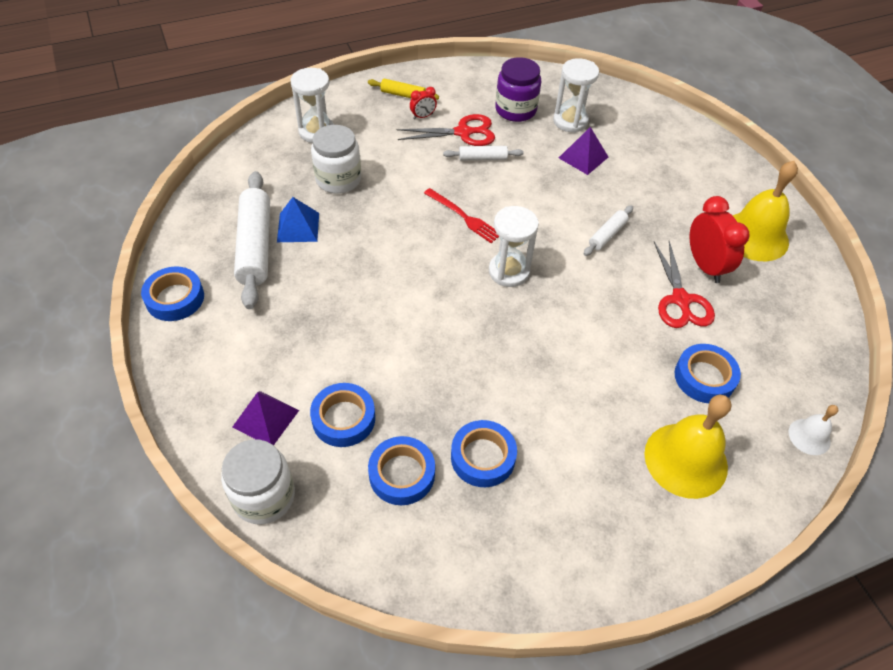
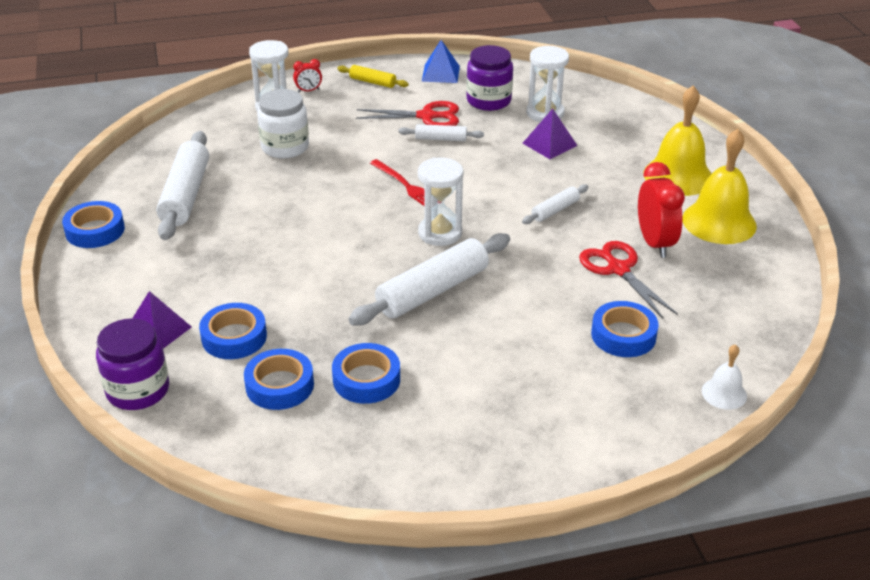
camera: 10 degrees right, 15 degrees down
(264, 496) = (138, 390): white jar -> purple jar
(298, 227) = (233, 183): blue pyramid -> blue pyramid (440, 73)
(423, 116) = (388, 101): red clock -> red clock (308, 90)
(519, 342) = (433, 291): none -> white rolling pin
(680, 300) = (618, 269): red scissors -> red scissors turned 150 degrees clockwise
(686, 460) = (581, 400): yellow bell -> yellow bell (678, 176)

